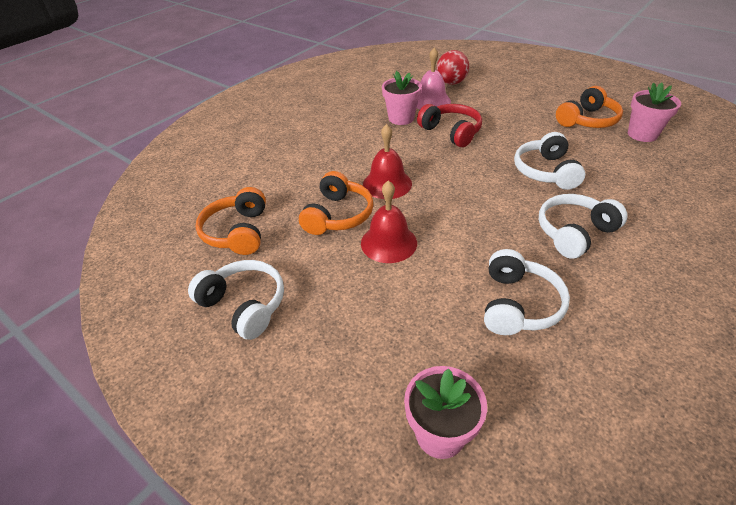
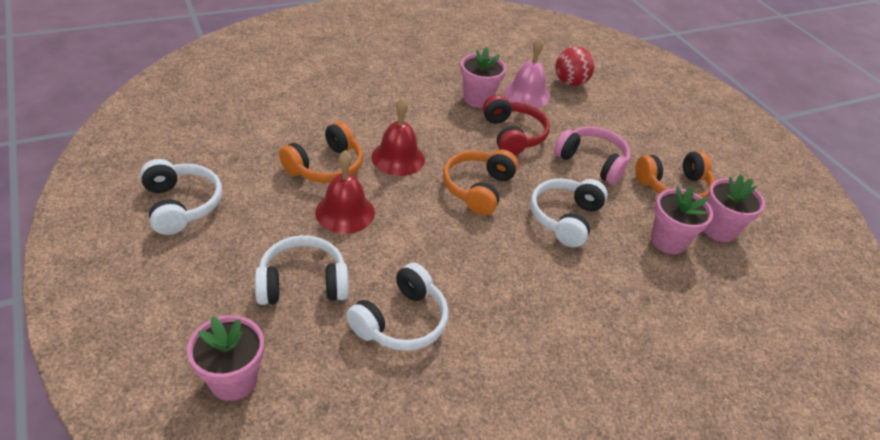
camera: 20 degrees right, 0 degrees up
(237, 232) = (230, 141): orange headphones -> orange headphones (478, 188)
(521, 127) = (592, 162): none -> pink headphones
(574, 233) = (525, 288): white headphones -> white headphones (303, 283)
(623, 155) = (668, 241): none -> pink flower pot

